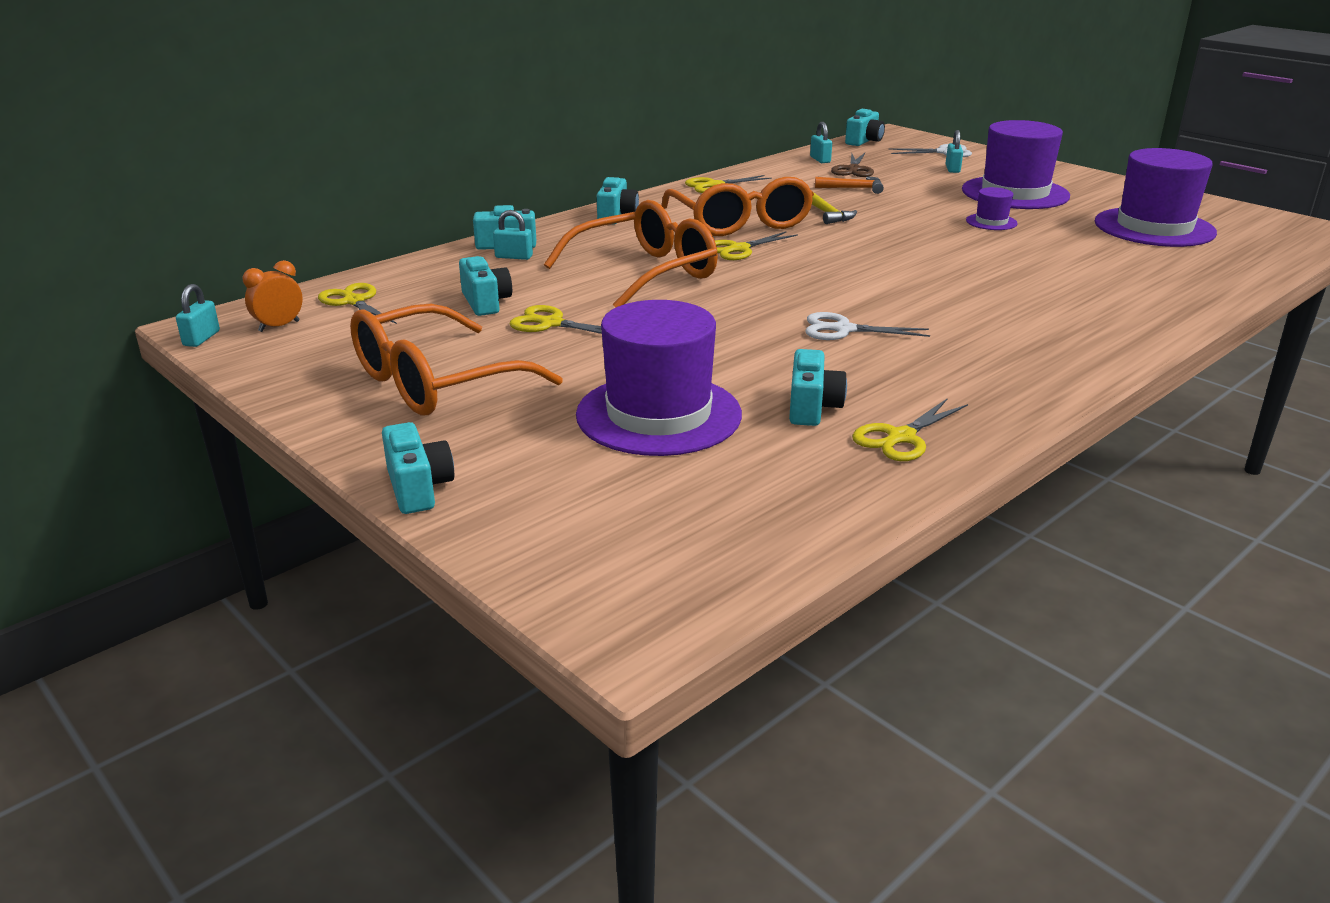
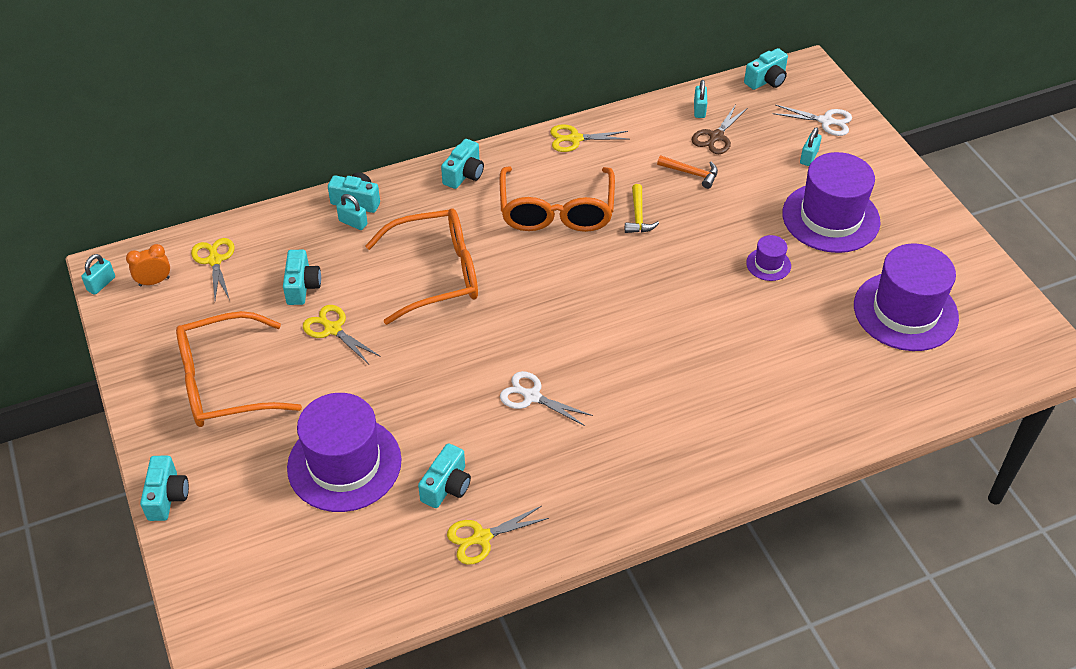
camera: 20 degrees right, 20 degrees up
(738, 249) = (528, 256): yellow scissors -> none

